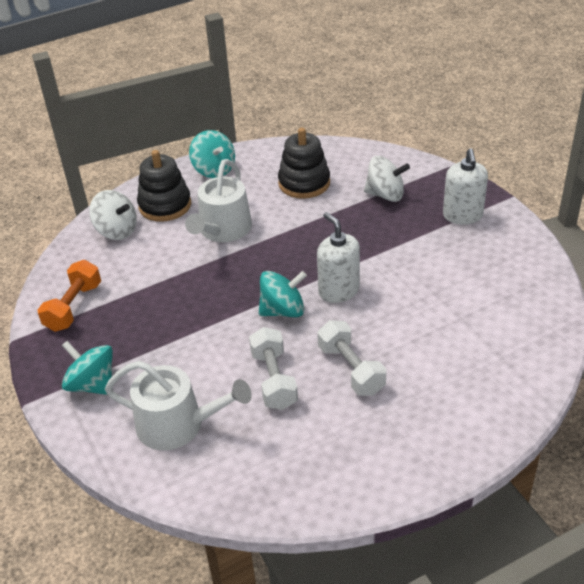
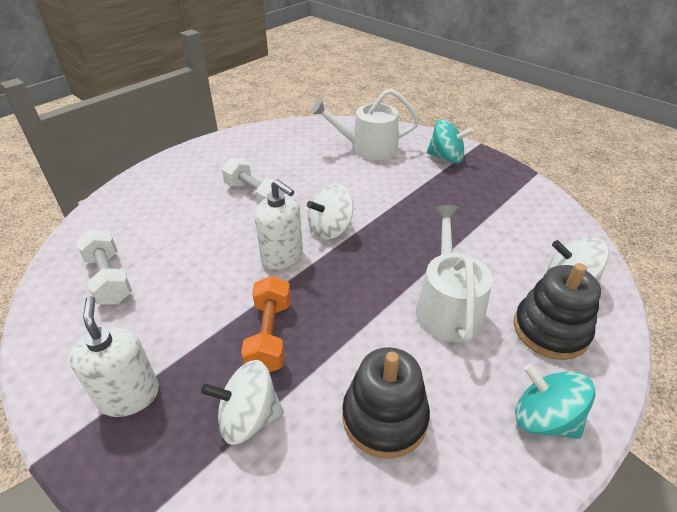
camera: 160 degrees right, 0 degrees up
(74, 307) = (520, 201): orange dumbbell -> orange dumbbell (269, 335)
(274, 380) = (314, 180): white dumbbell -> white dumbbell (109, 279)
(283, 311) = (330, 229): turquoise spinning top -> white spinning top

